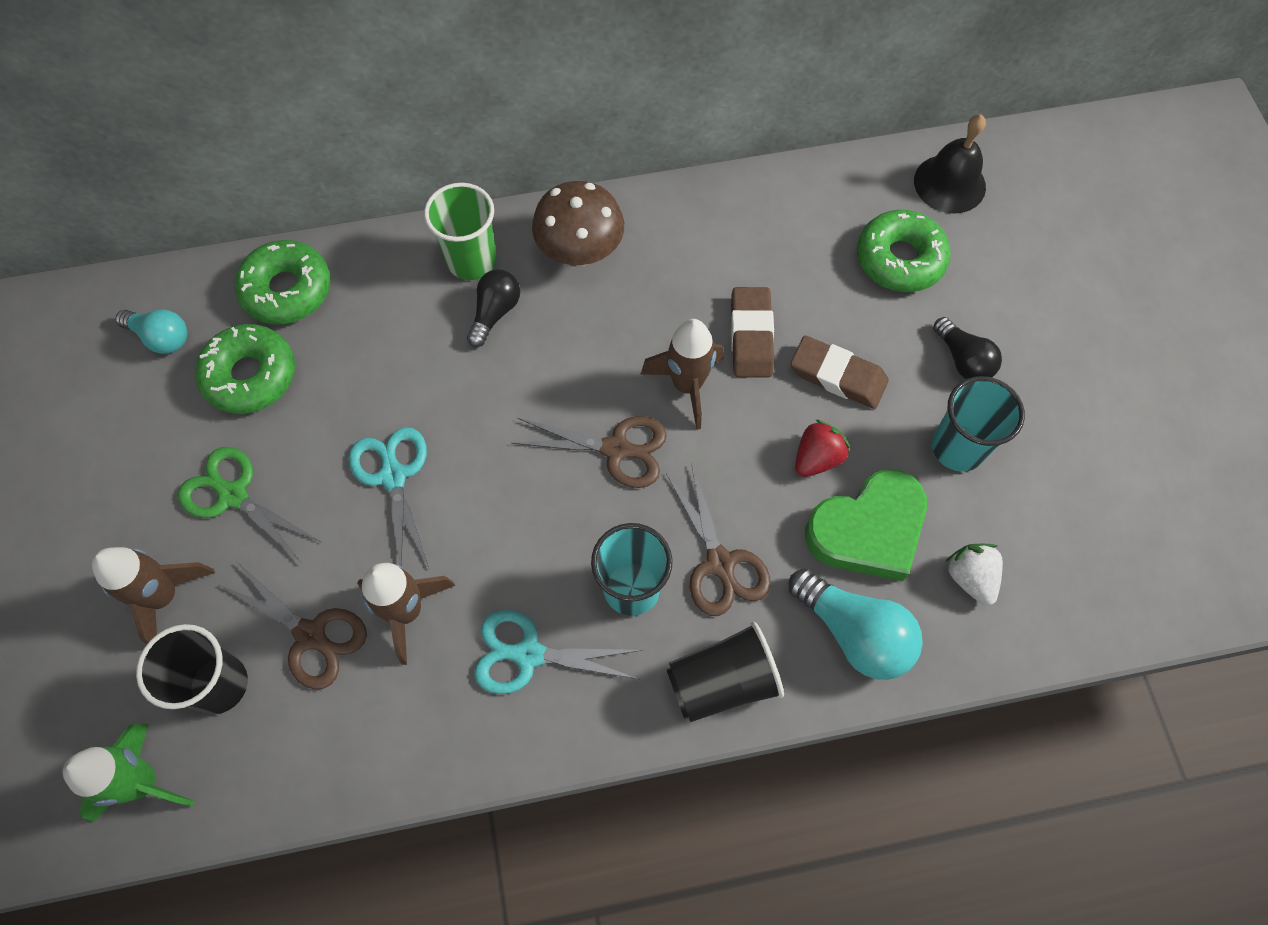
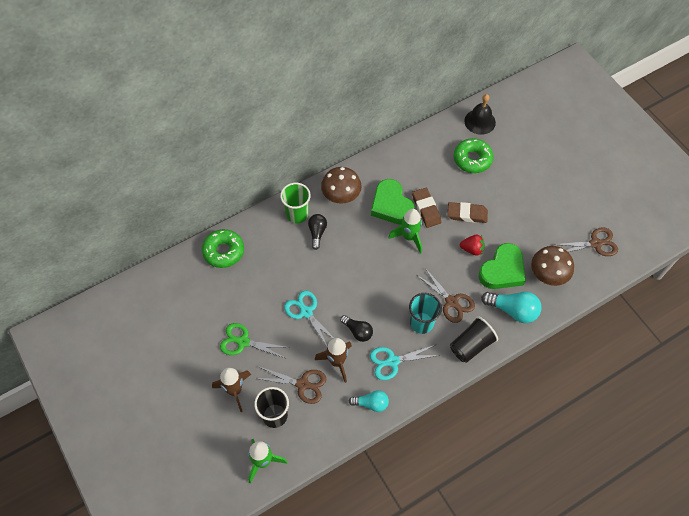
camera: 20 degrees left, 5 degrees down
(161, 337) = (178, 288): turquoise light bulb -> turquoise light bulb (371, 403)
(250, 375) = (226, 292): green donut -> none
(616, 449) = (391, 271): brown scissors -> brown scissors (595, 244)
(678, 304) = (391, 205): none -> green heart
(687, 385) = (409, 237): brown rocket -> green rocket
(817, 458) = (472, 249): red strawberry -> red strawberry turned 75 degrees clockwise
(958, 447) = (524, 227): turquoise cup -> none
(963, 360) = (513, 192): black light bulb -> black light bulb (357, 331)
(970, 577) = (547, 275): white strawberry -> brown mushroom

